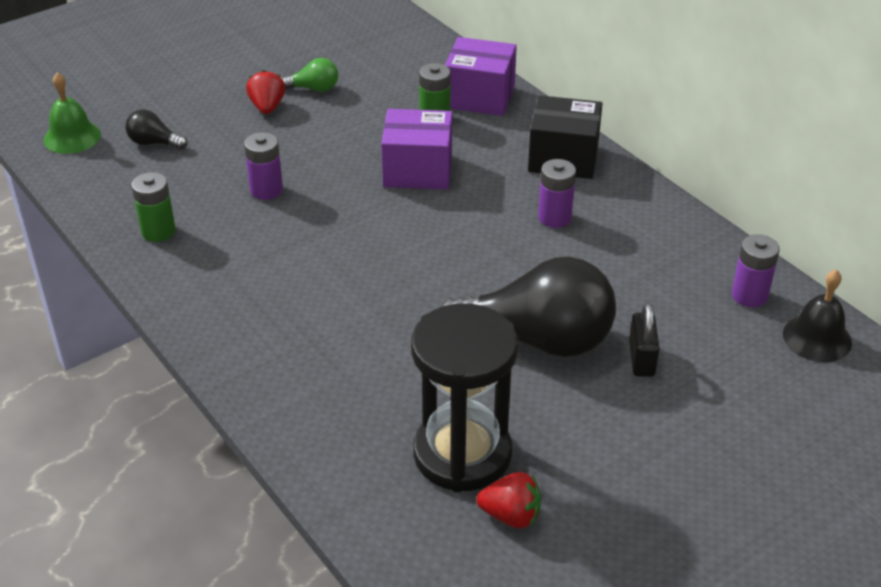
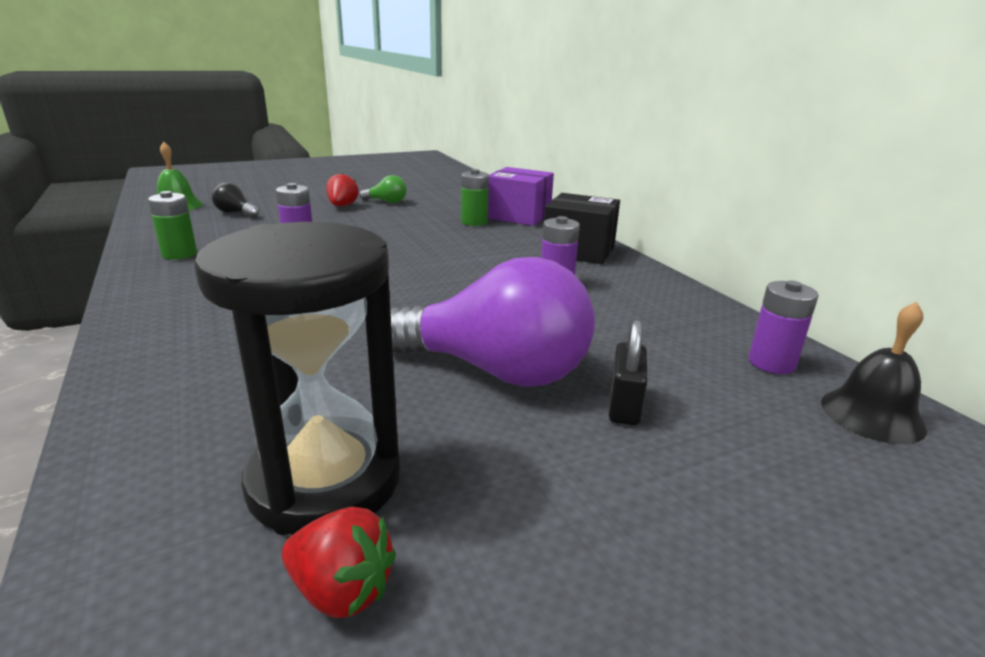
camera: 10 degrees right, 15 degrees down
(418, 170) = (441, 245): purple box -> none
(537, 340) = (496, 370): black light bulb -> purple light bulb

